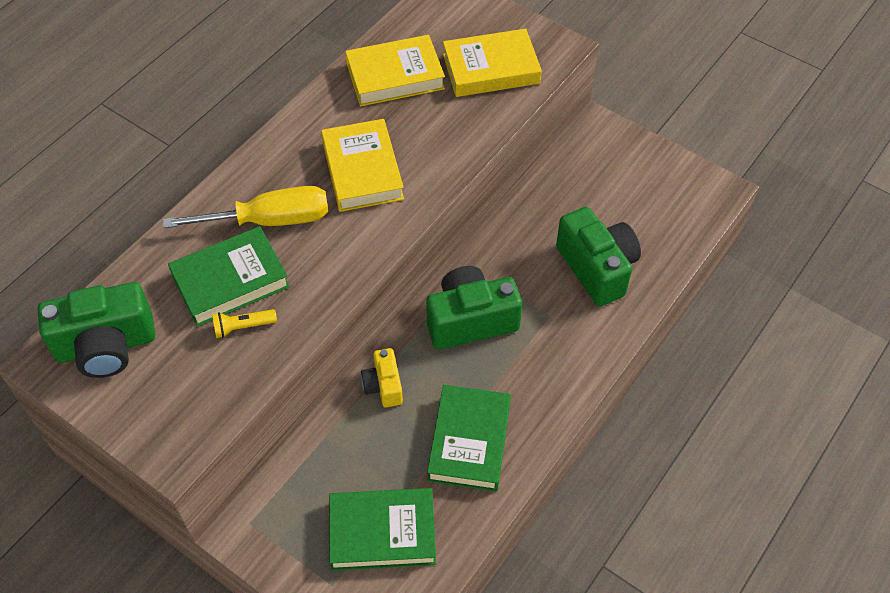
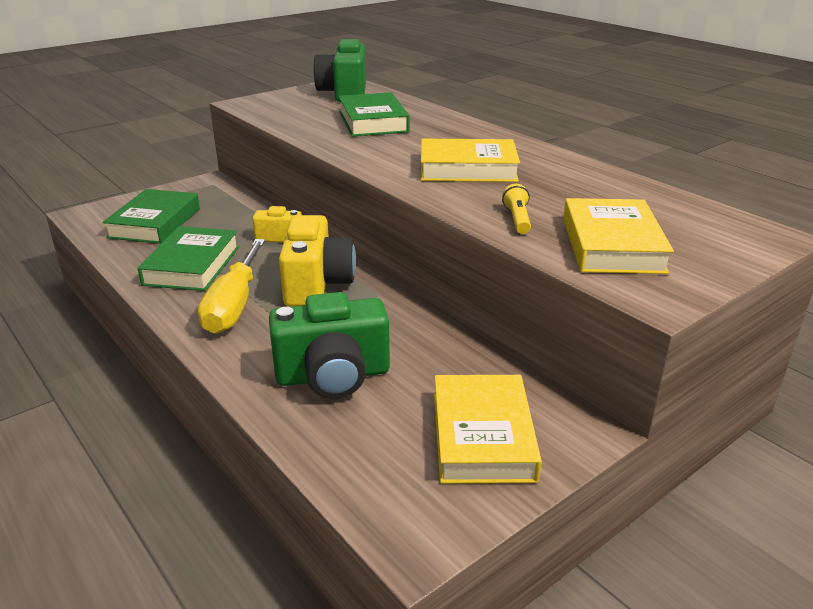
camera: 105 degrees right, 25 degrees down
(243, 327) = (326, 122): yellow flashlight -> yellow flashlight (517, 219)
(270, 220) = (426, 135): yellow screwdriver -> yellow screwdriver (234, 305)
(395, 76) = (603, 194): yellow book -> yellow book (482, 436)
(469, 441) = (192, 265): green book -> green book turned 75 degrees clockwise
(470, 320) = (317, 284): green camera -> yellow camera

